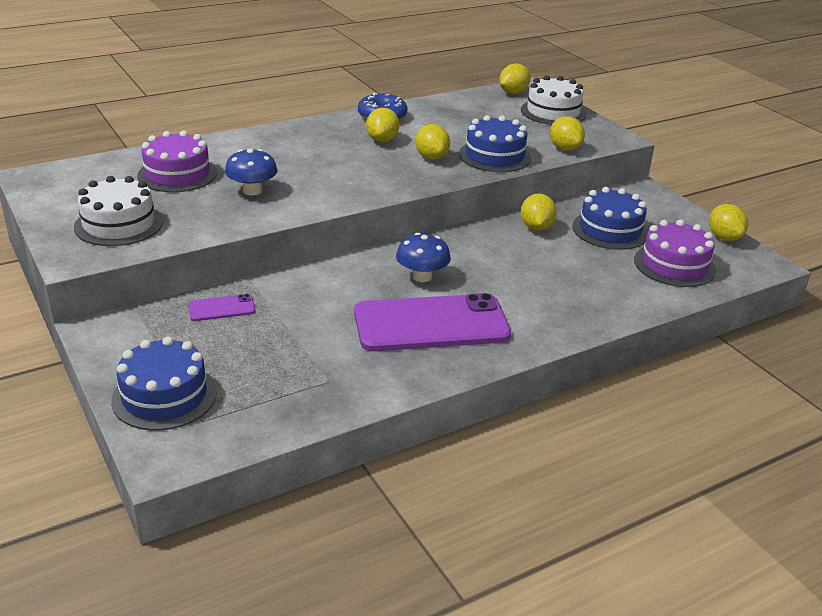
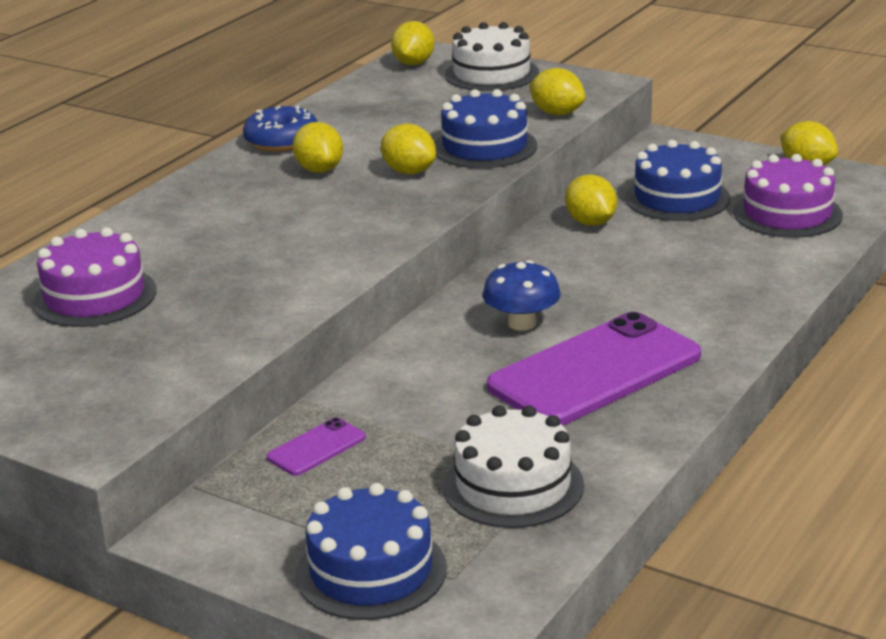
camera: 25 degrees left, 5 degrees down
(119, 224) = (98, 383): white cake -> white cake (513, 486)
(252, 191) = (228, 284): blue mushroom -> none

